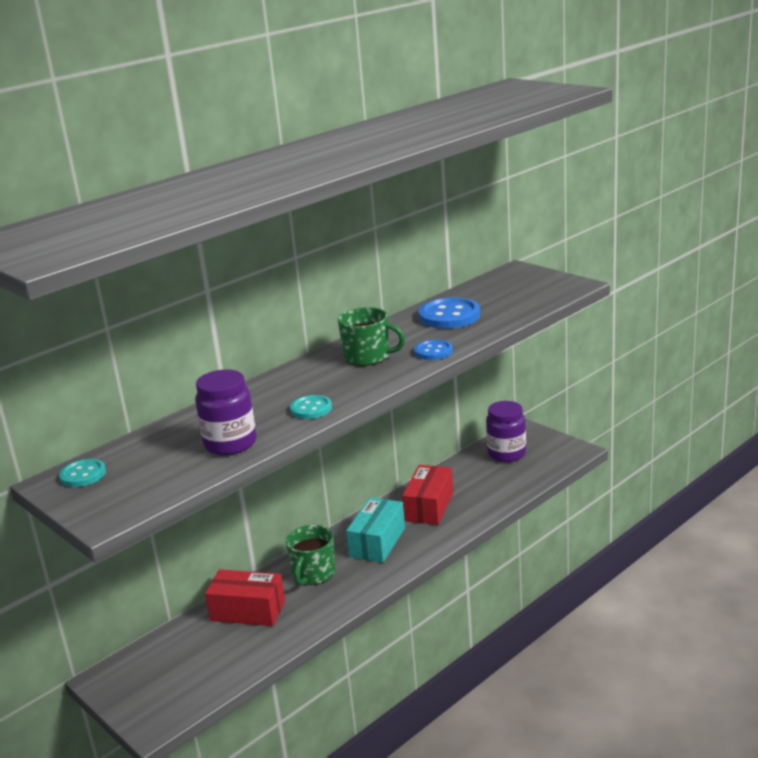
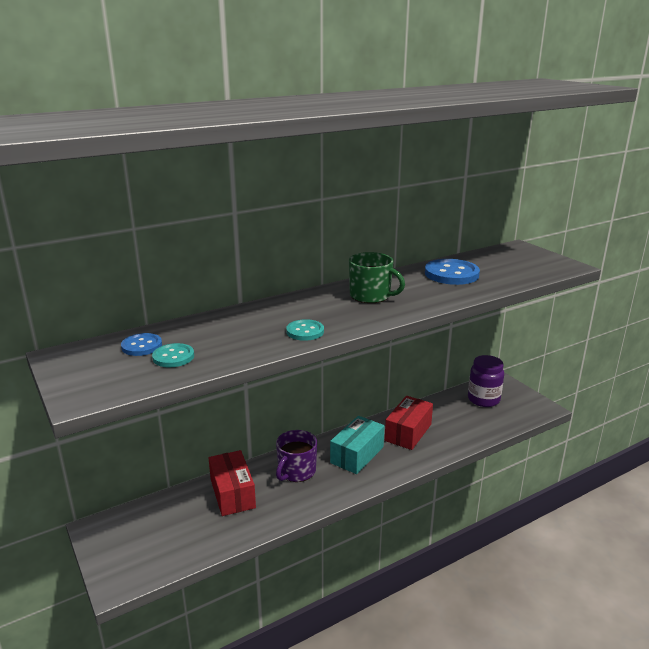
camera: 10 degrees right, 0 degrees up
(83, 475) = (87, 354): turquoise button -> turquoise button (173, 357)
(230, 444) = (222, 350): purple jar -> none
(248, 611) = (232, 493): red box -> red box turned 45 degrees clockwise
(313, 573) = (296, 471): green mug -> purple mug
(433, 351) = (429, 301): blue button -> blue button (142, 346)

